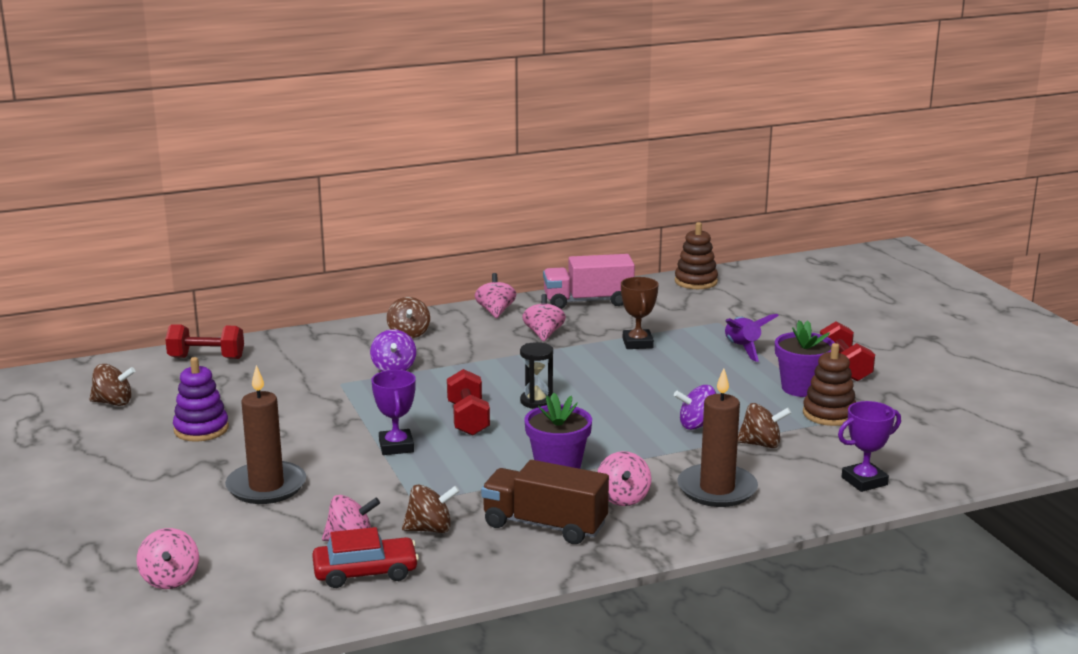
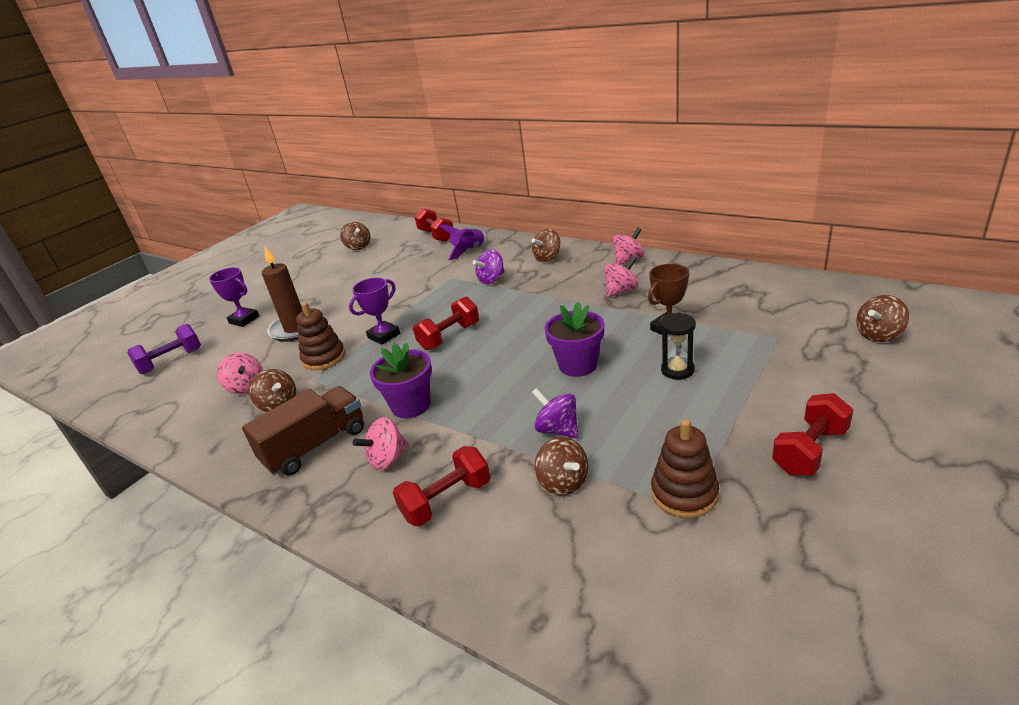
camera: 60 degrees right, 10 degrees up
(170, 579) = (171, 361): pink spinning top -> purple dumbbell
(201, 429) = (349, 279): purple stacking toy -> none
(365, 572) = (207, 413): red car -> none
(536, 401) = (508, 344): black hourglass -> black hourglass (677, 370)
(544, 525) = (315, 446): brown truck -> brown truck turned 60 degrees clockwise
(588, 301) = (707, 275): pink truck -> none
(696, 281) = (836, 290): brown stacking toy -> brown stacking toy (324, 358)
(717, 489) = (447, 500): brown candle -> red dumbbell
(742, 349) = (745, 376): purple rocket -> purple rocket (469, 251)
(768, 299) = (878, 335): none -> brown spinning top
(801, 388) = (716, 448): purple flower pot -> purple flower pot (578, 365)
(864, 481) = (560, 595): purple trophy -> purple trophy (244, 320)

